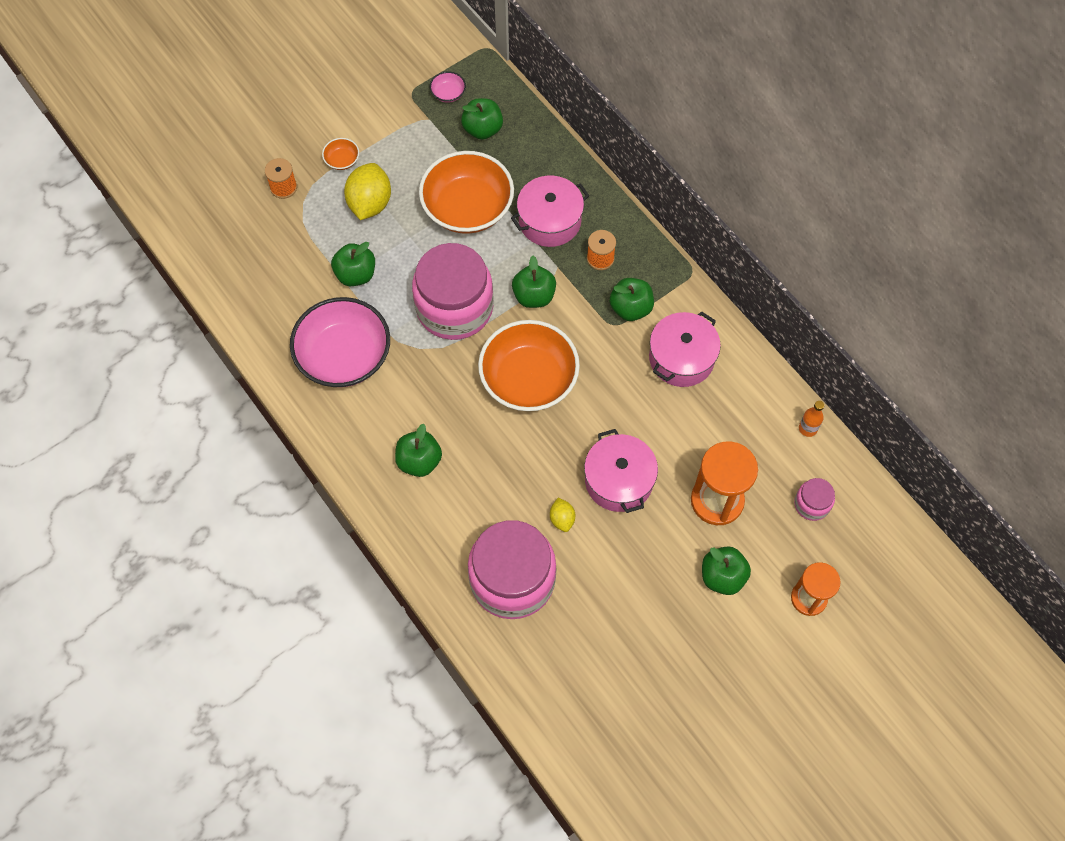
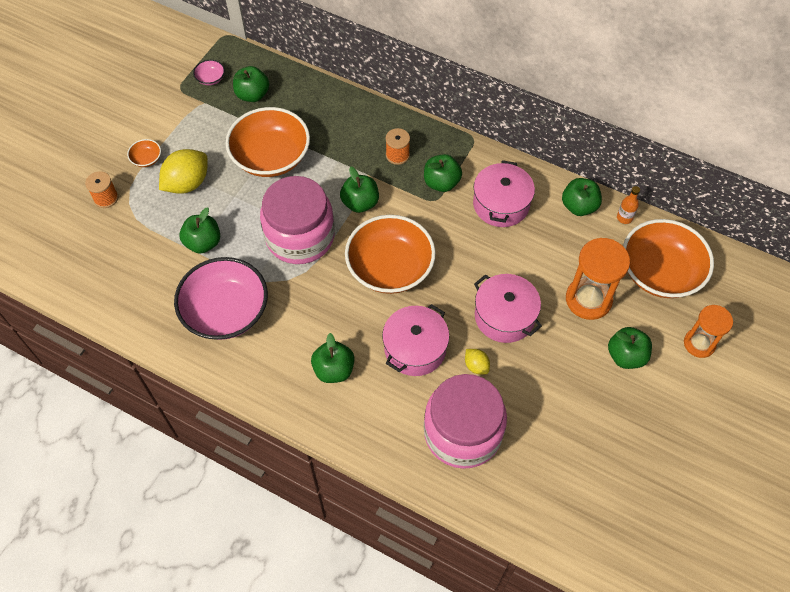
camera: 25 degrees left, 5 degrees down
(370, 203) = (187, 183): yellow lemon -> yellow lemon turned 60 degrees clockwise
(550, 221) = (342, 142): pink pot -> pink pot (415, 349)
(765, 395) = (579, 206): none -> green apple
(812, 504) = (660, 272): pink jar -> orange bowl

